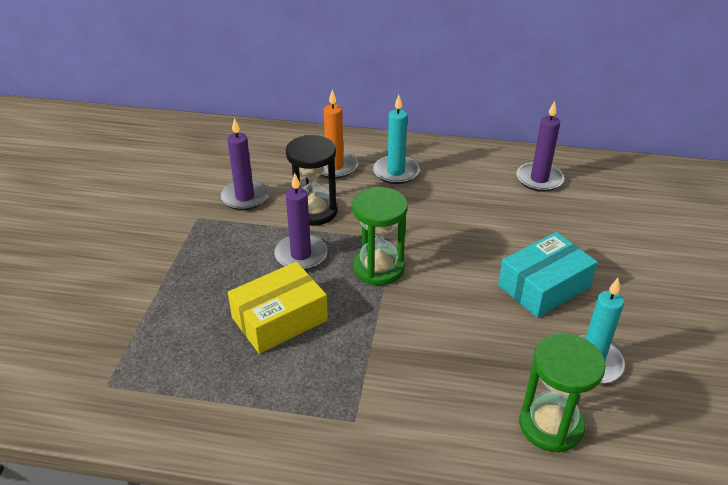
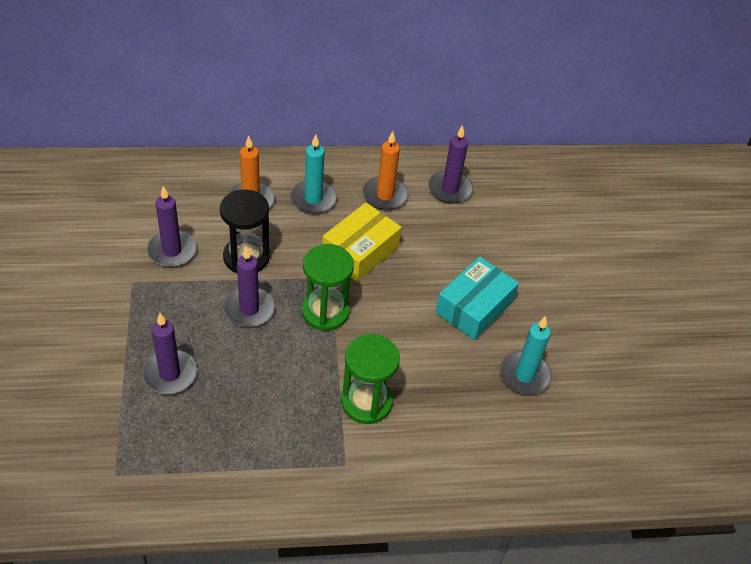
camera: 20 degrees left, 10 degrees up
(200, 300) = (170, 374): none -> purple candle
(279, 319) = (251, 380): yellow box -> yellow box (360, 251)
(469, 177) = (385, 195): none -> orange candle
(551, 425) = (502, 437): green hourglass -> green hourglass (366, 402)

